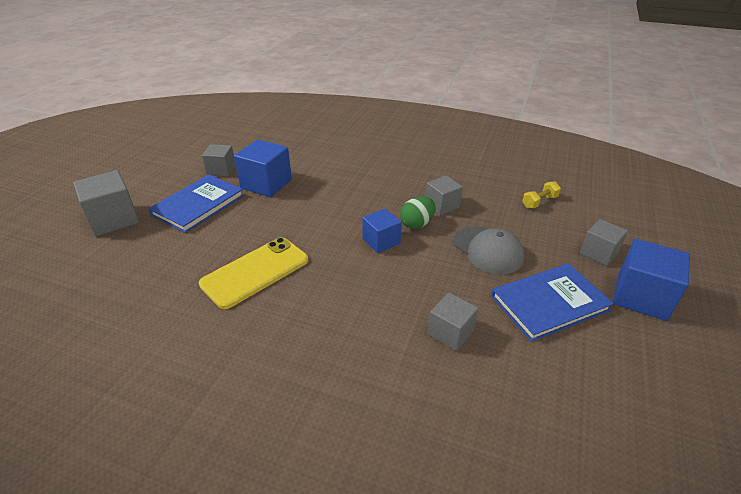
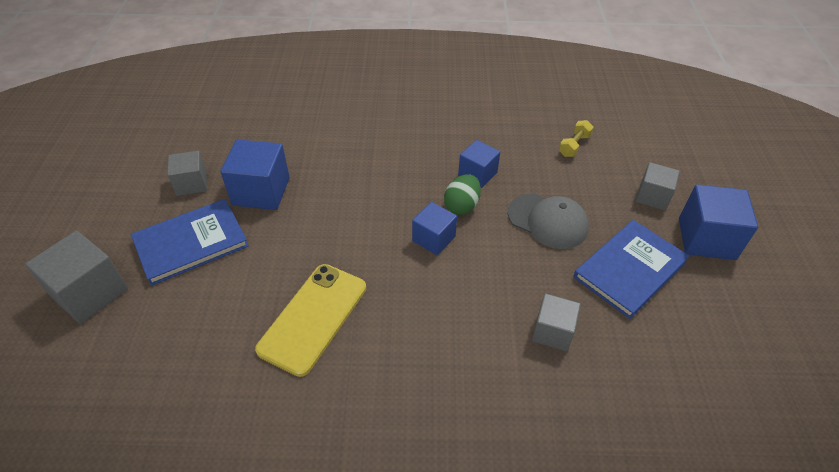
camera: 20 degrees left, 10 degrees up
(198, 205) = (191, 243): blue book -> blue book turned 45 degrees clockwise
(442, 205) = (477, 174): grey cube -> blue cube

